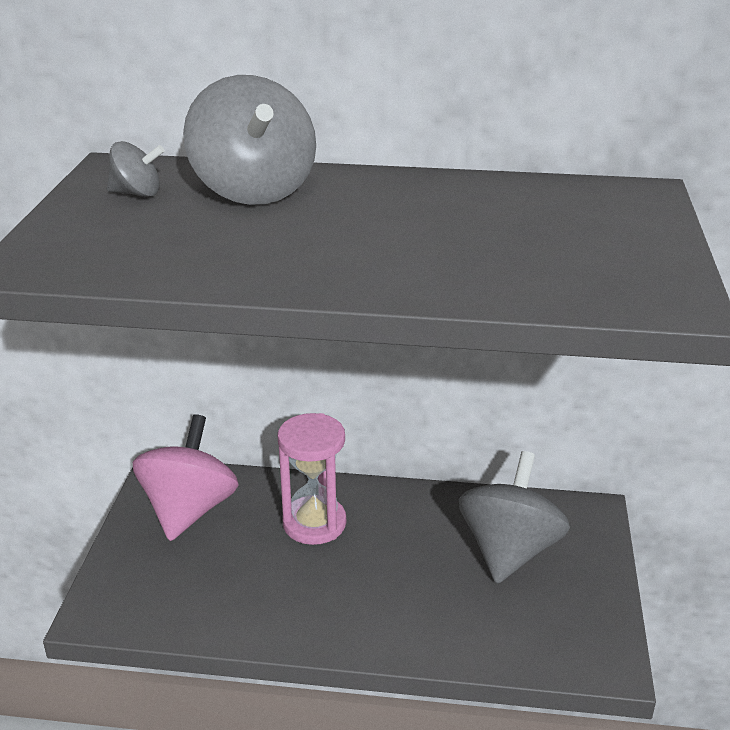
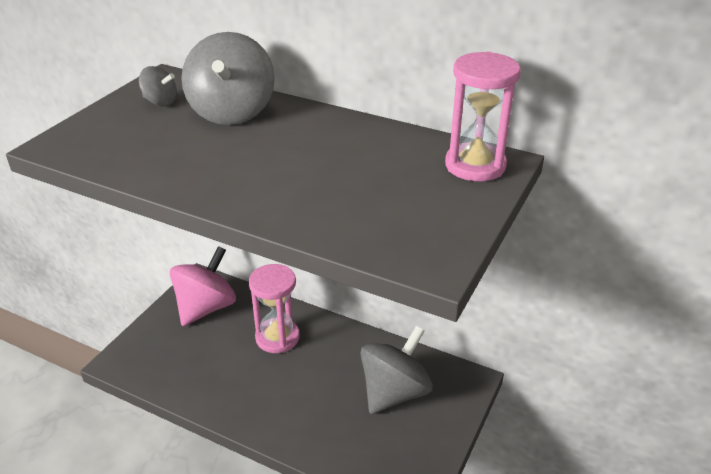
camera: 20 degrees right, 5 degrees up
(618, 199) = (475, 165): none -> pink hourglass

